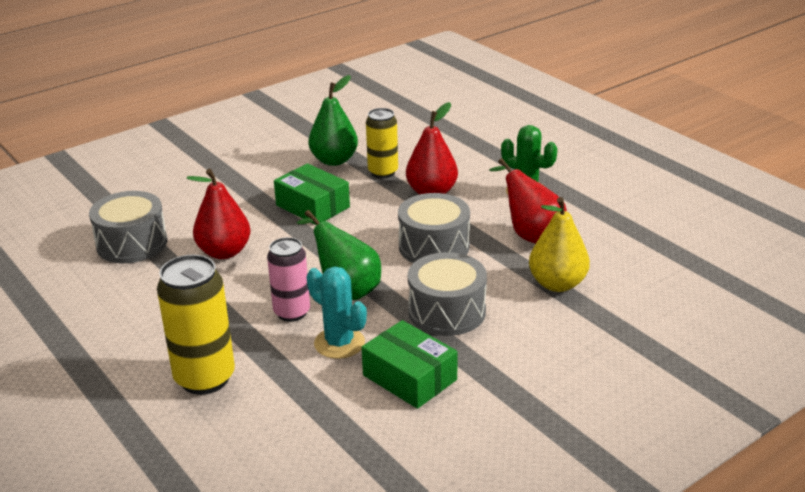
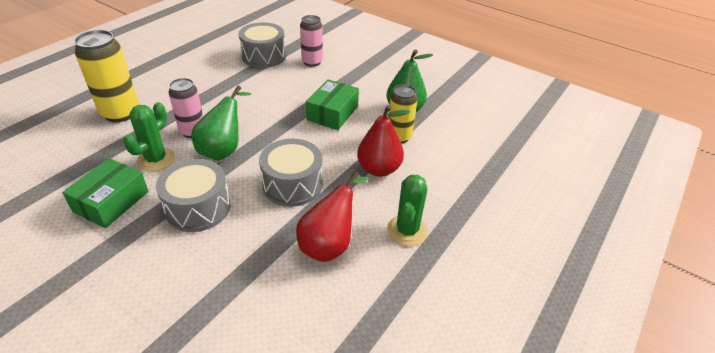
camera: 70 degrees right, 10 degrees up
(179, 206) = (312, 62): none -> pink can
(224, 252) = (261, 90): red pear -> none
(339, 343) = (156, 159): turquoise cactus -> green cactus
(557, 284) = (248, 275): yellow pear -> none

